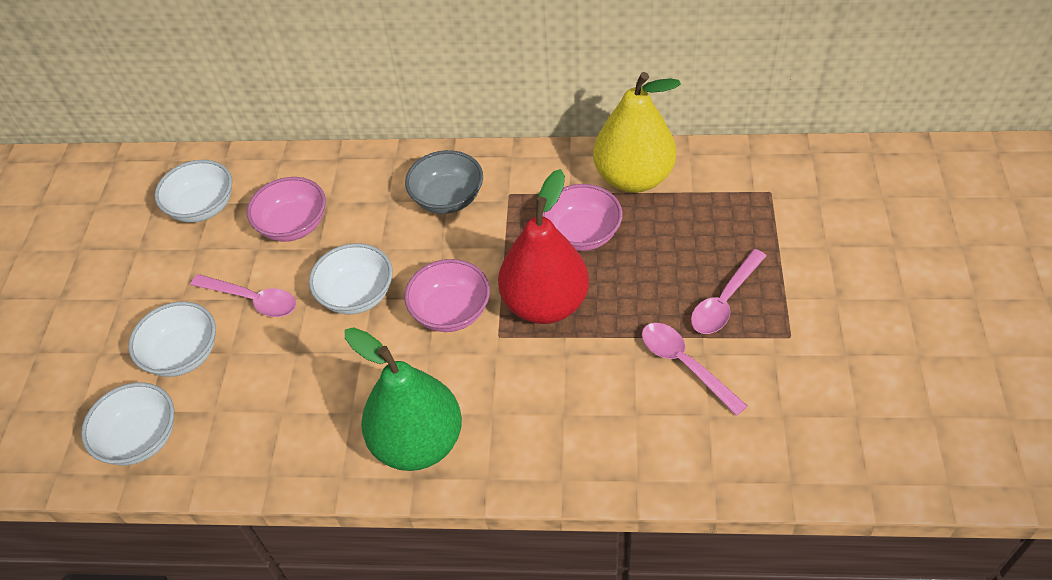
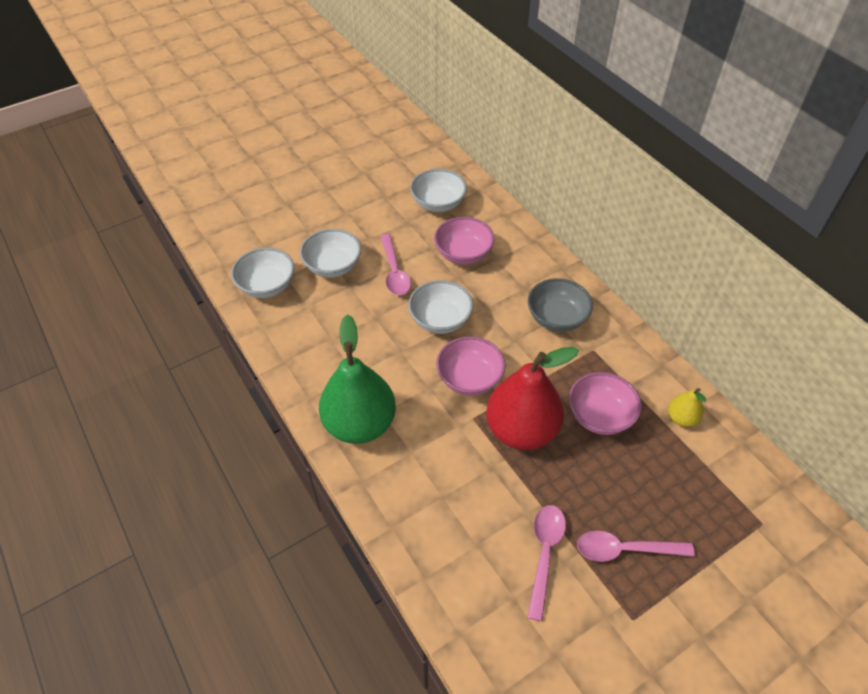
camera: 50 degrees right, 0 degrees up
(633, 178) = (681, 418): yellow pear -> yellow pear, size x0.45

